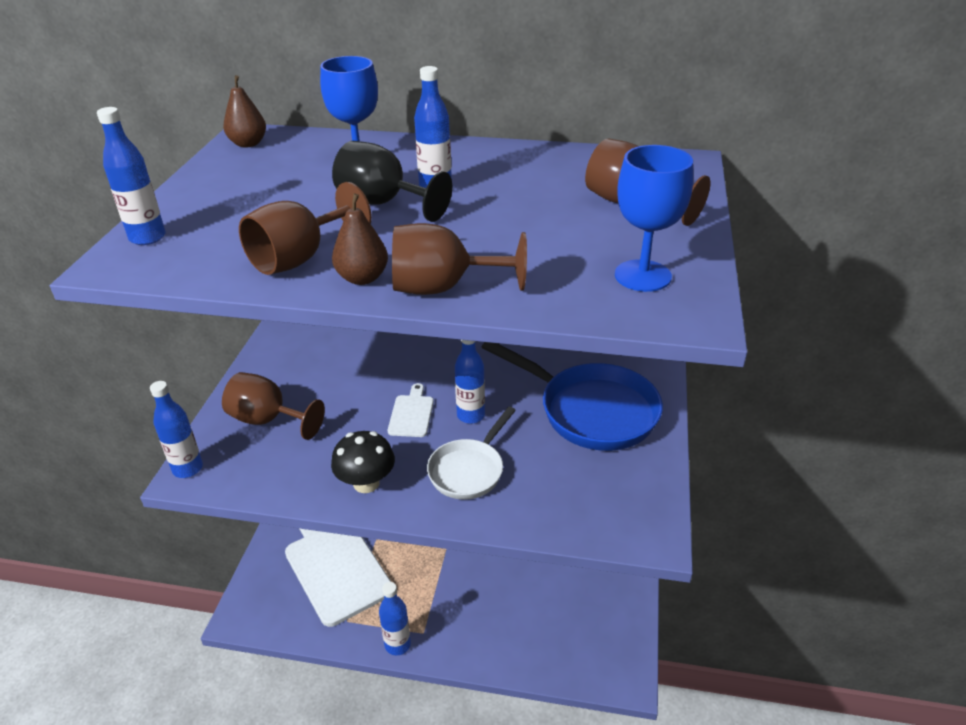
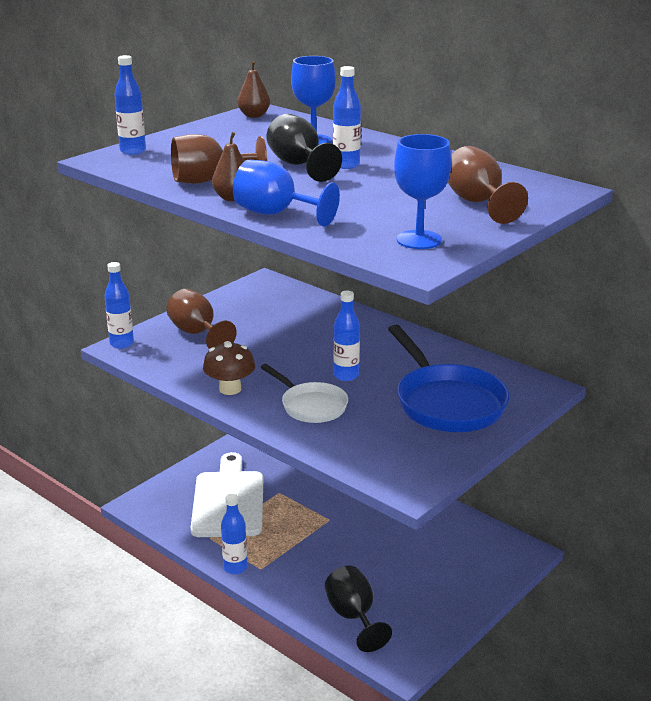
camera: 30 degrees right, 10 degrees down
(366, 483) = (230, 389): black mushroom -> brown mushroom
(411, 414) = (302, 361): white cutting board -> none
(443, 288) = (275, 214): brown goblet -> blue goblet
(469, 470) = (310, 406): white pan -> white pan turned 105 degrees counterclockwise
(546, 644) = (353, 617): none -> black goblet

